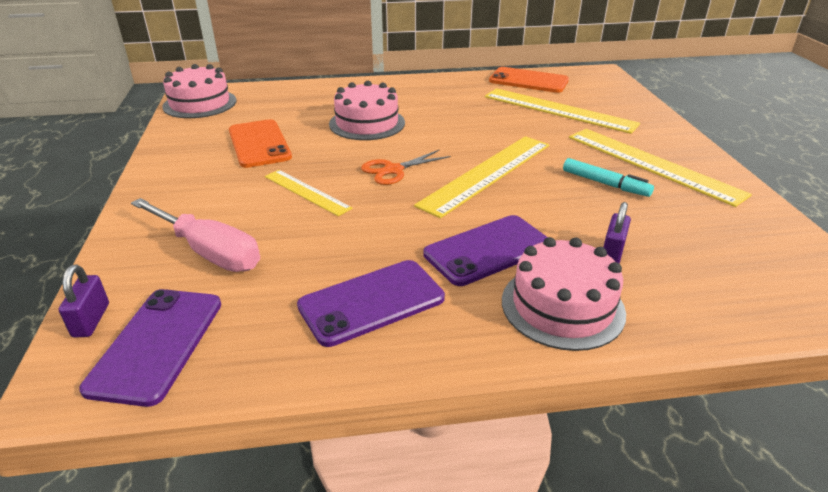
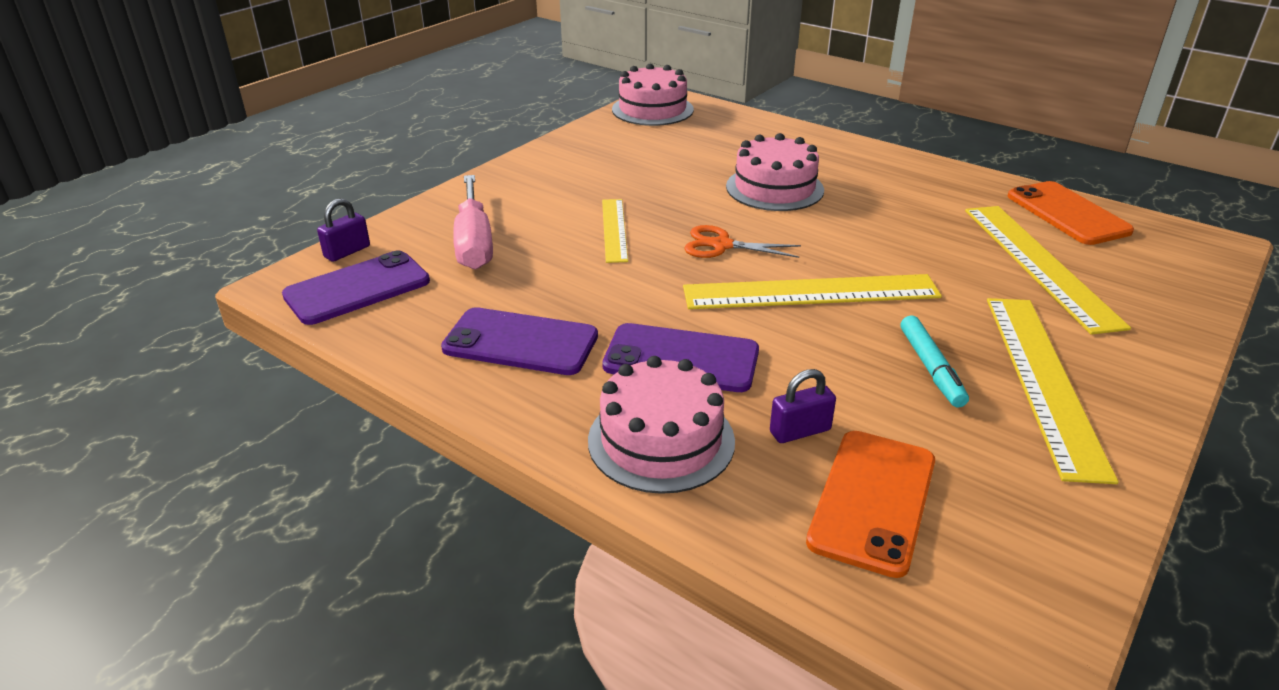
camera: 45 degrees right, 0 degrees up
(259, 144) = (643, 168): orange phone -> orange phone (873, 501)

